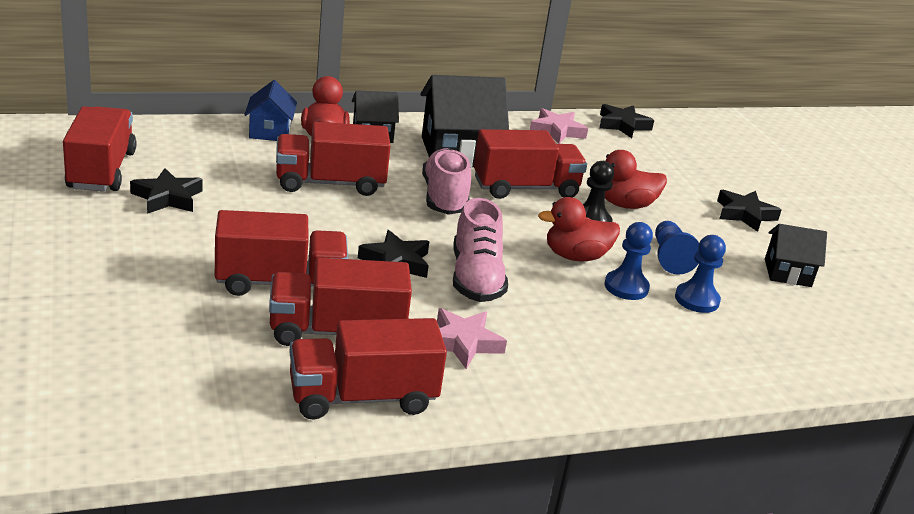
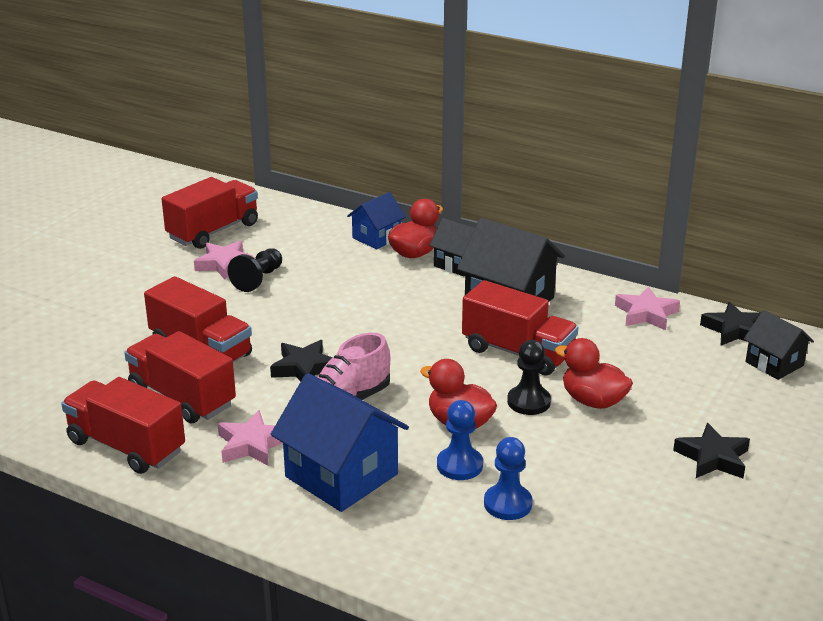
camera: 50 degrees right, 0 degrees up
(167, 197) = (224, 264): black star -> pink star
(224, 201) = (258, 279): none -> black pawn
(330, 183) = (356, 292): red truck -> none
(444, 198) = (429, 335): pink shoe -> none
(567, 334) = (341, 475): none -> blue house
(670, 258) = (549, 461): blue pawn -> none
(787, 273) = (653, 525): black house -> black house (774, 364)

